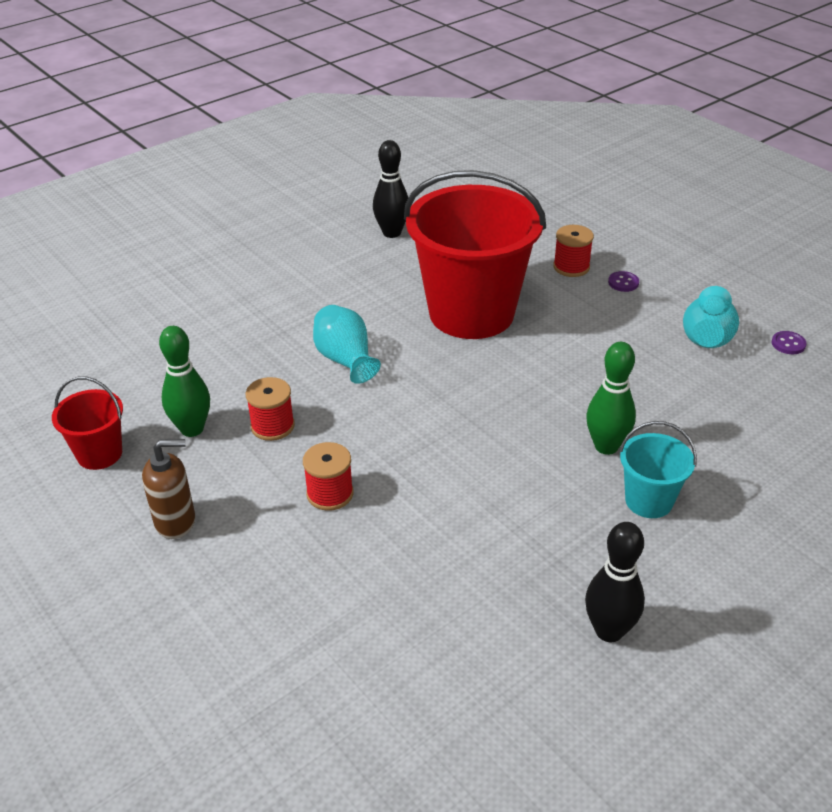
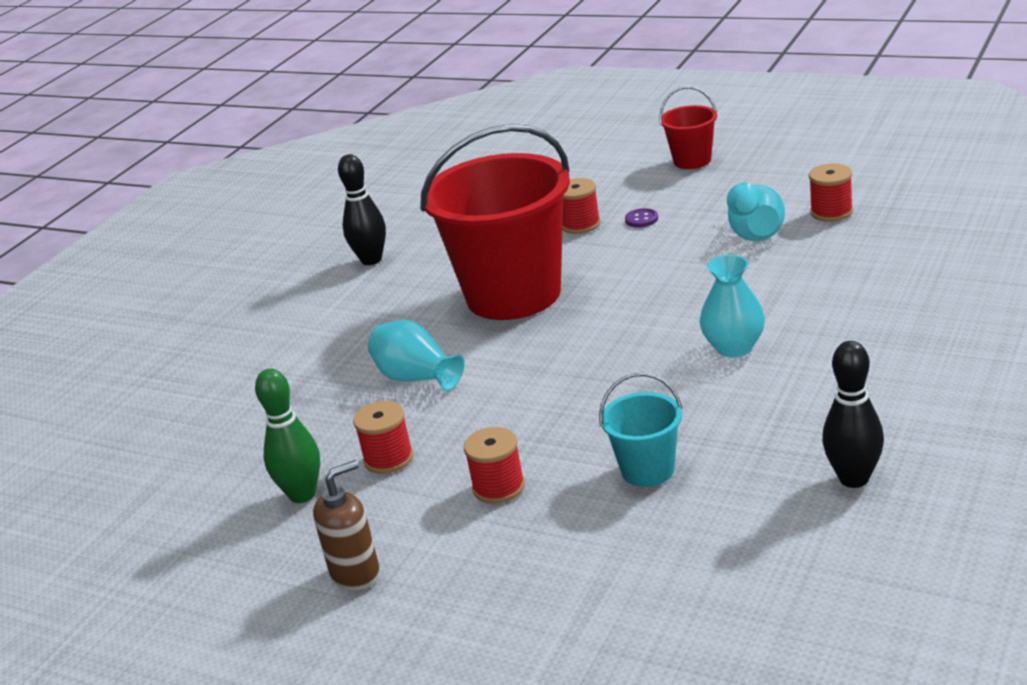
camera: 20 degrees left, 10 degrees down
(99, 454) = (217, 554): red bucket -> red bucket (692, 161)
(606, 446) = (734, 347): green bowling pin -> turquoise vase
(648, 501) = (807, 372): turquoise bucket -> turquoise bucket (647, 470)
(788, 344) = (831, 212): purple button -> red spool

